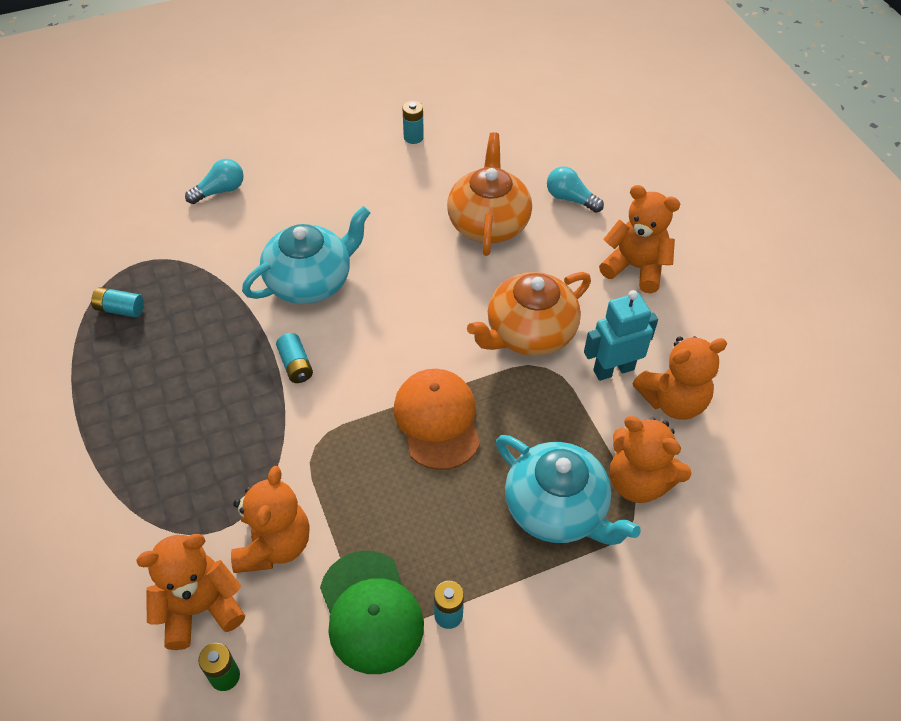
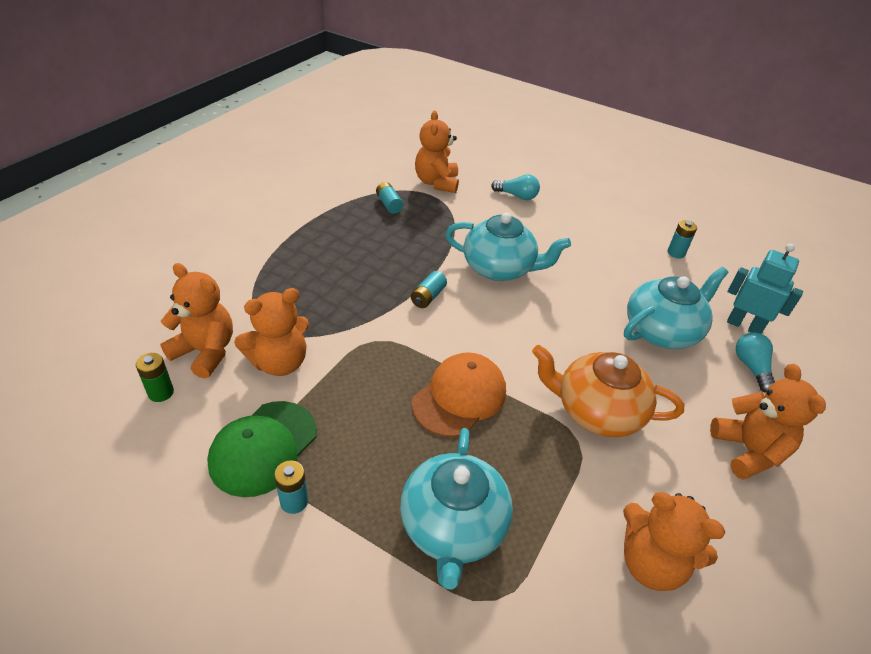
camera: 50 degrees right, 10 degrees down
(488, 223) = (662, 331): orange teapot -> turquoise teapot
(613, 369) = (629, 492): turquoise robot -> turquoise robot (744, 325)
(639, 481) = (538, 581): orange teddy bear -> orange teddy bear (436, 183)

